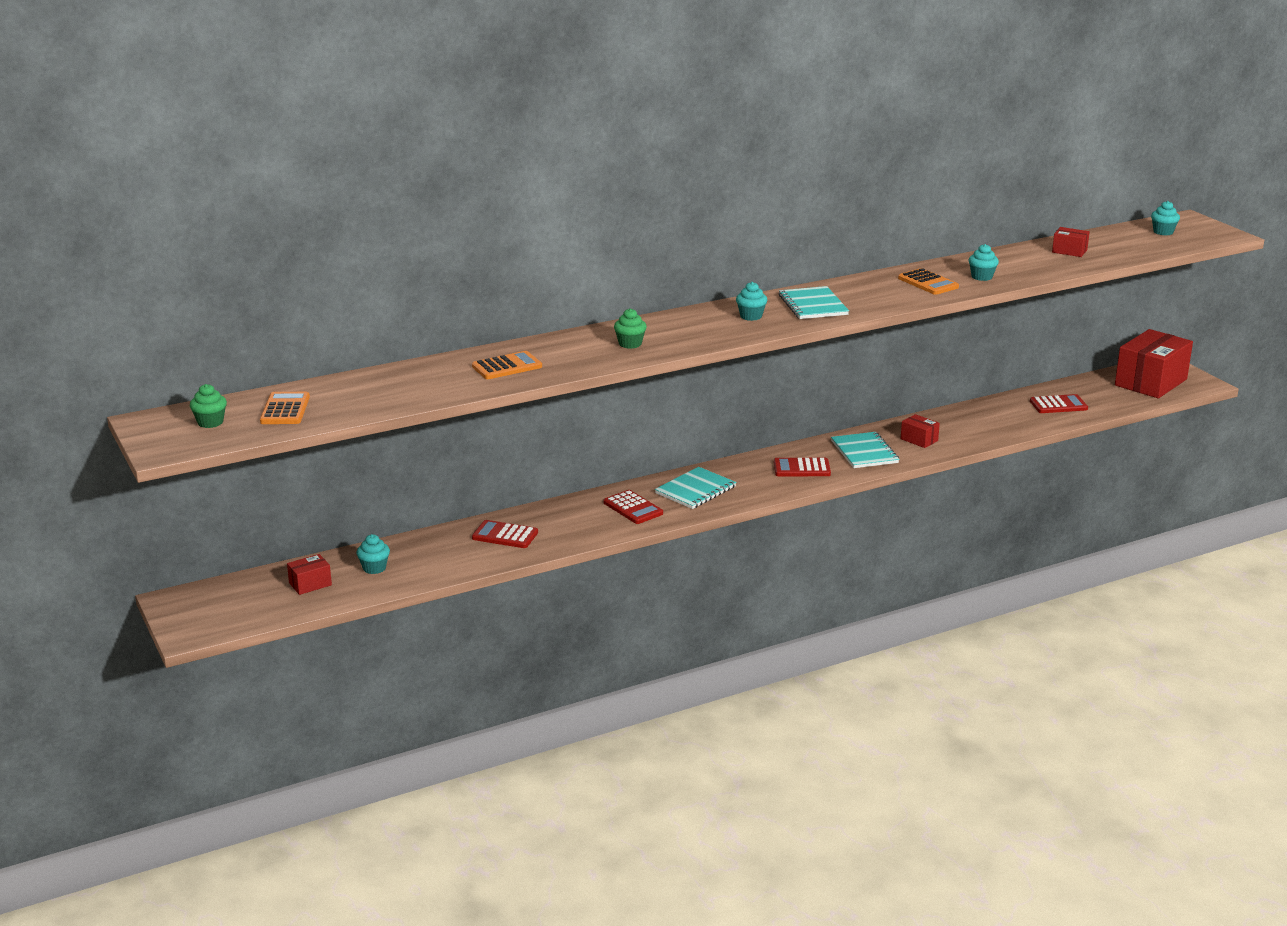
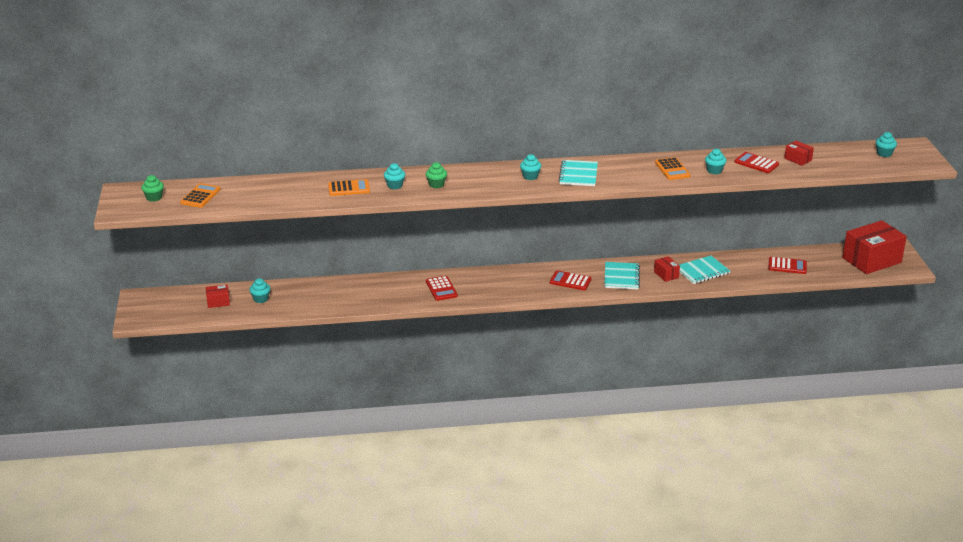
camera: 20 degrees right, 5 degrees up
(505, 535) = (350, 292): red calculator -> red calculator (756, 163)
(571, 354) = (394, 186): none -> turquoise cupcake
(695, 490) = (490, 283): turquoise notebook -> turquoise notebook (702, 271)

